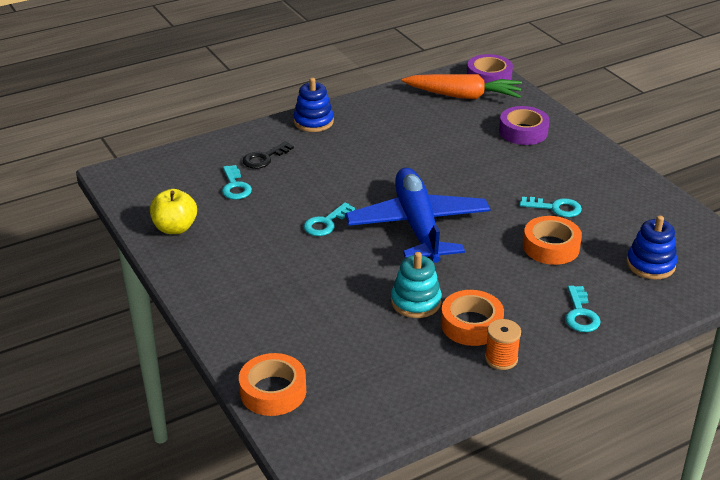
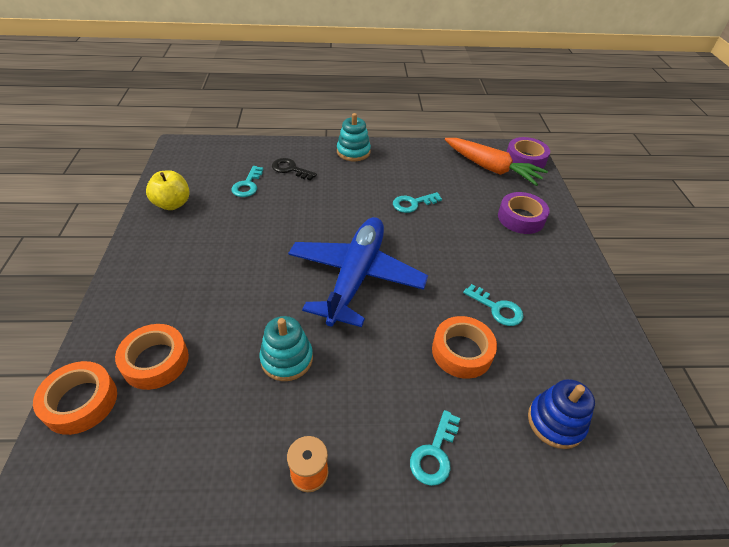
camera: 25 degrees right, 10 degrees up
(264, 158) = (290, 169): black key -> black key turned 45 degrees clockwise
(313, 122) = (353, 152): blue stacking toy -> turquoise stacking toy
(326, 223) = (283, 243): turquoise key -> turquoise key (413, 203)
(471, 324) = (315, 411): orange tape -> orange tape (155, 361)

